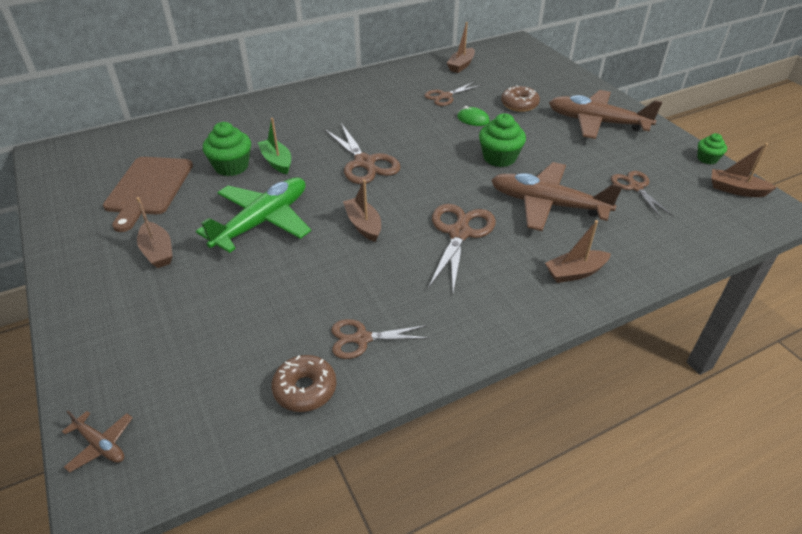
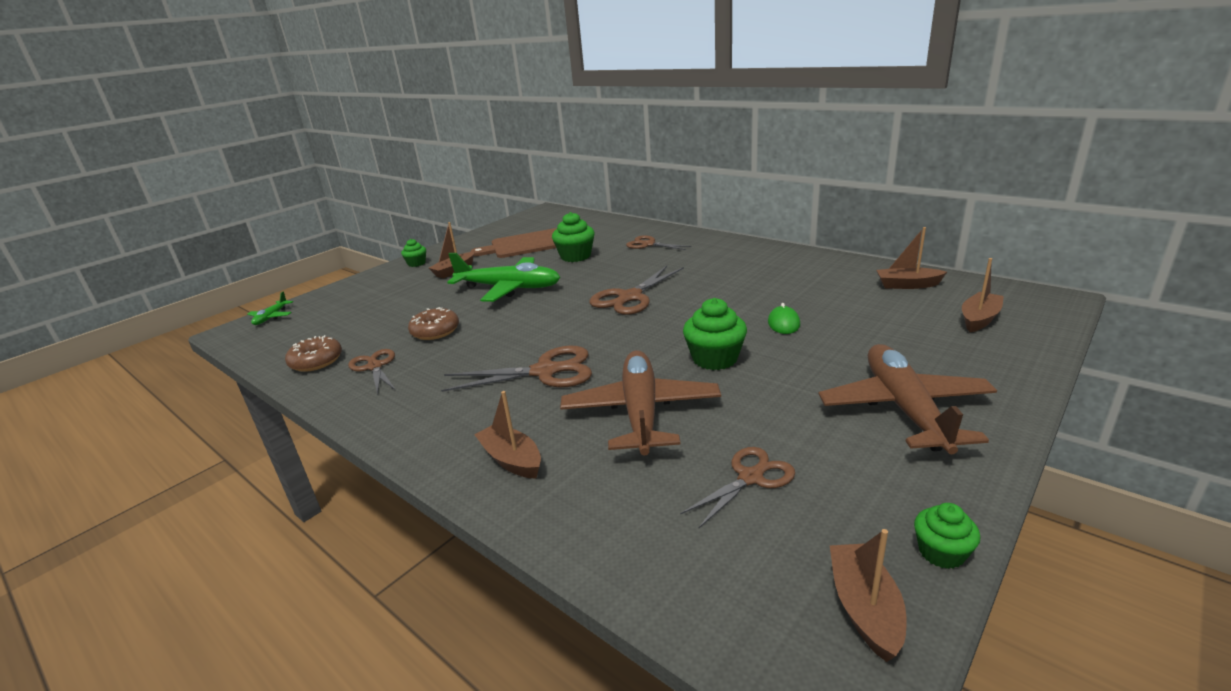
camera: 70 degrees right, 15 degrees down
(83, 280) = (416, 263): none -> green cupcake
(101, 445) = (271, 317): brown plane -> green plane
(277, 162) = (597, 267): green boat -> none
(363, 225) = (529, 325): brown boat -> brown boat (979, 319)
(445, 96) = (814, 296): brown scissors -> brown scissors (648, 244)
(519, 104) = (865, 341): brown donut -> brown donut (435, 331)

